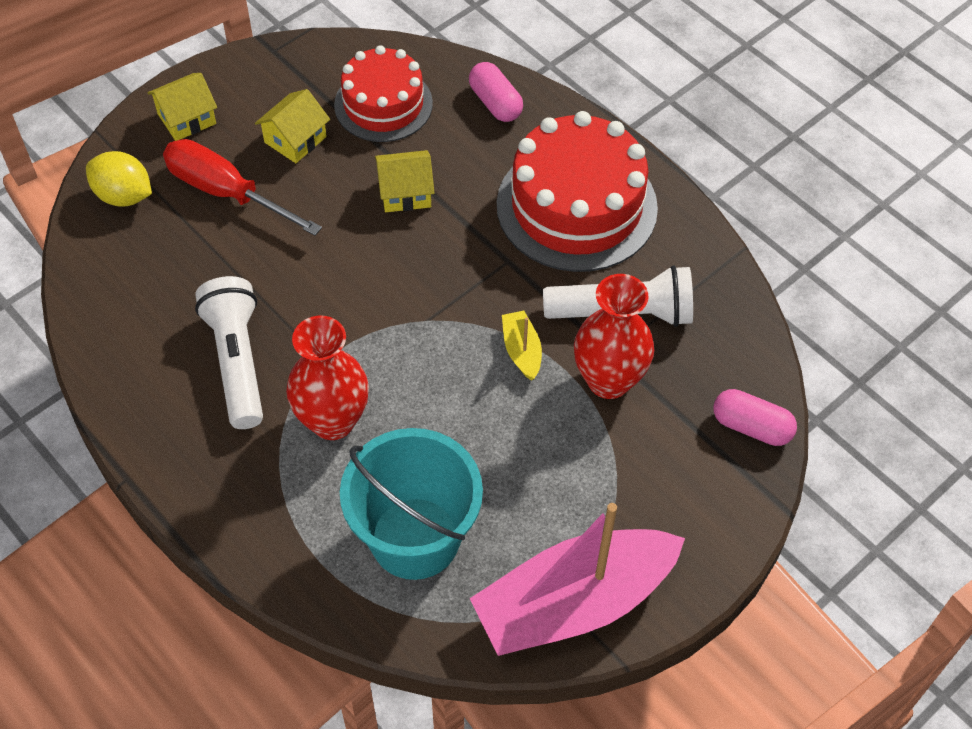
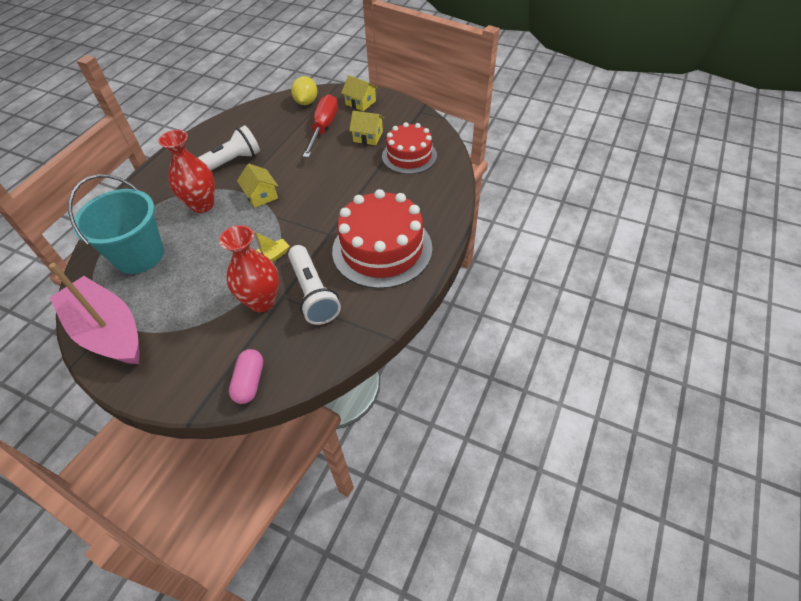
camera: 70 degrees right, 5 degrees down
(405, 192) = (355, 182): yellow house -> yellow house (261, 195)
(495, 103) = (437, 194): pink capsule -> none

